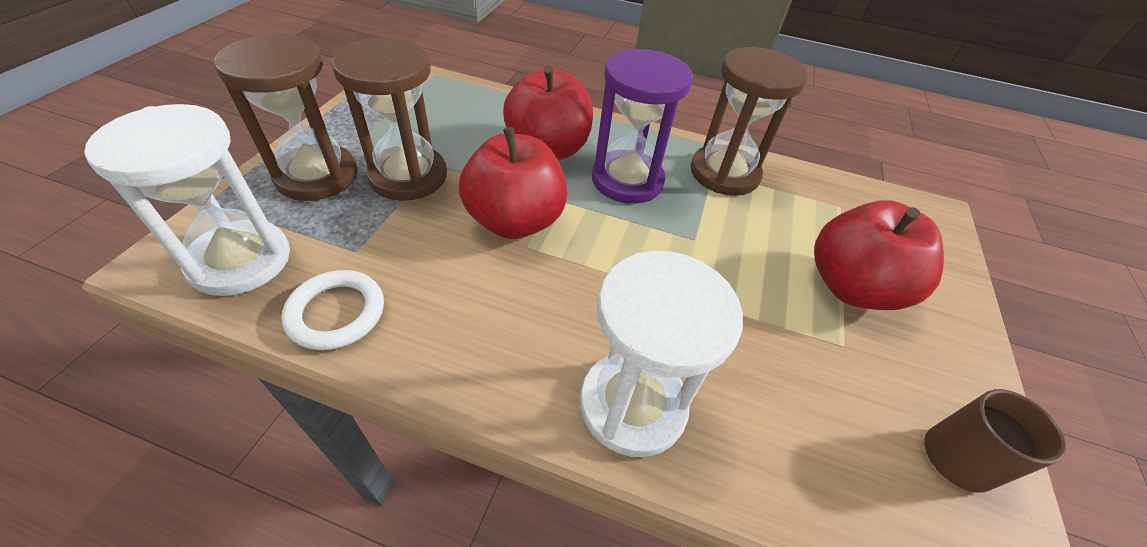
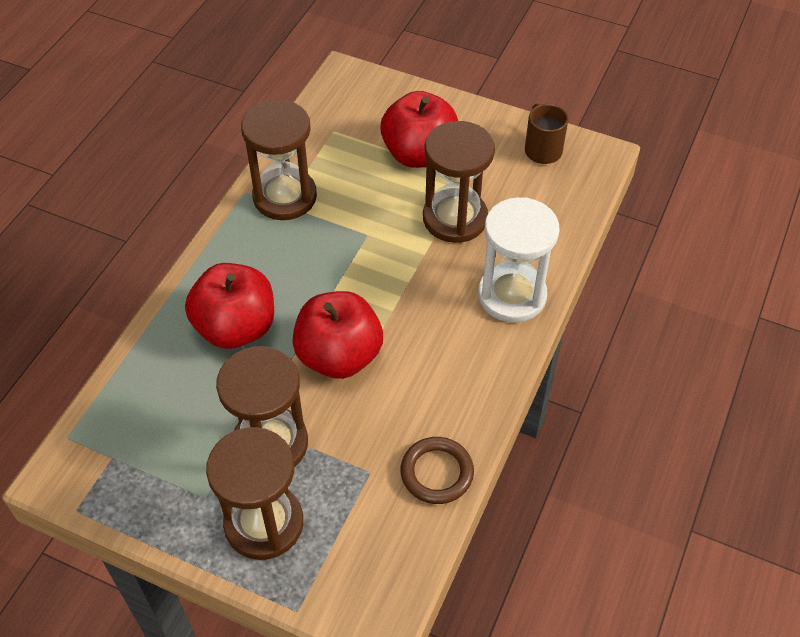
camera: 80 degrees left, 5 degrees up
(240, 261) = (379, 556): white hourglass -> none
(336, 313) = (437, 473): white ring -> brown ring
(627, 180) = (289, 269): purple hourglass -> none
(755, 329) = (455, 218): none -> brown hourglass

